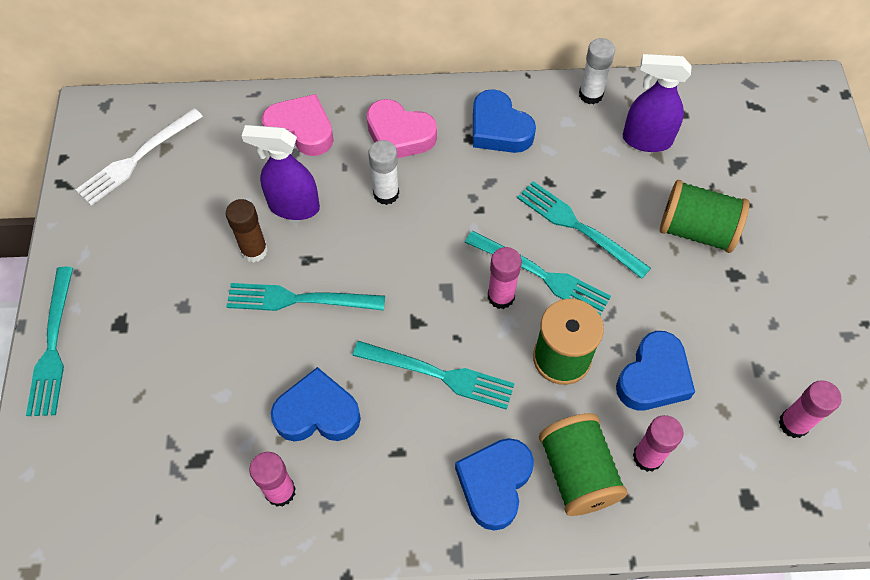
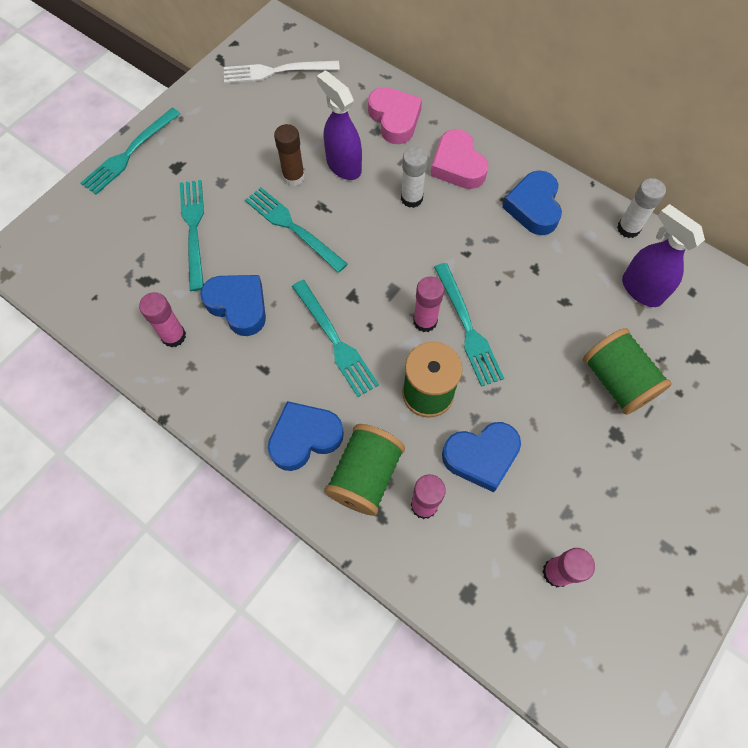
camera: 40 degrees right, 5 degrees up
(578, 227) = (526, 314): turquoise fork -> turquoise fork (193, 229)

